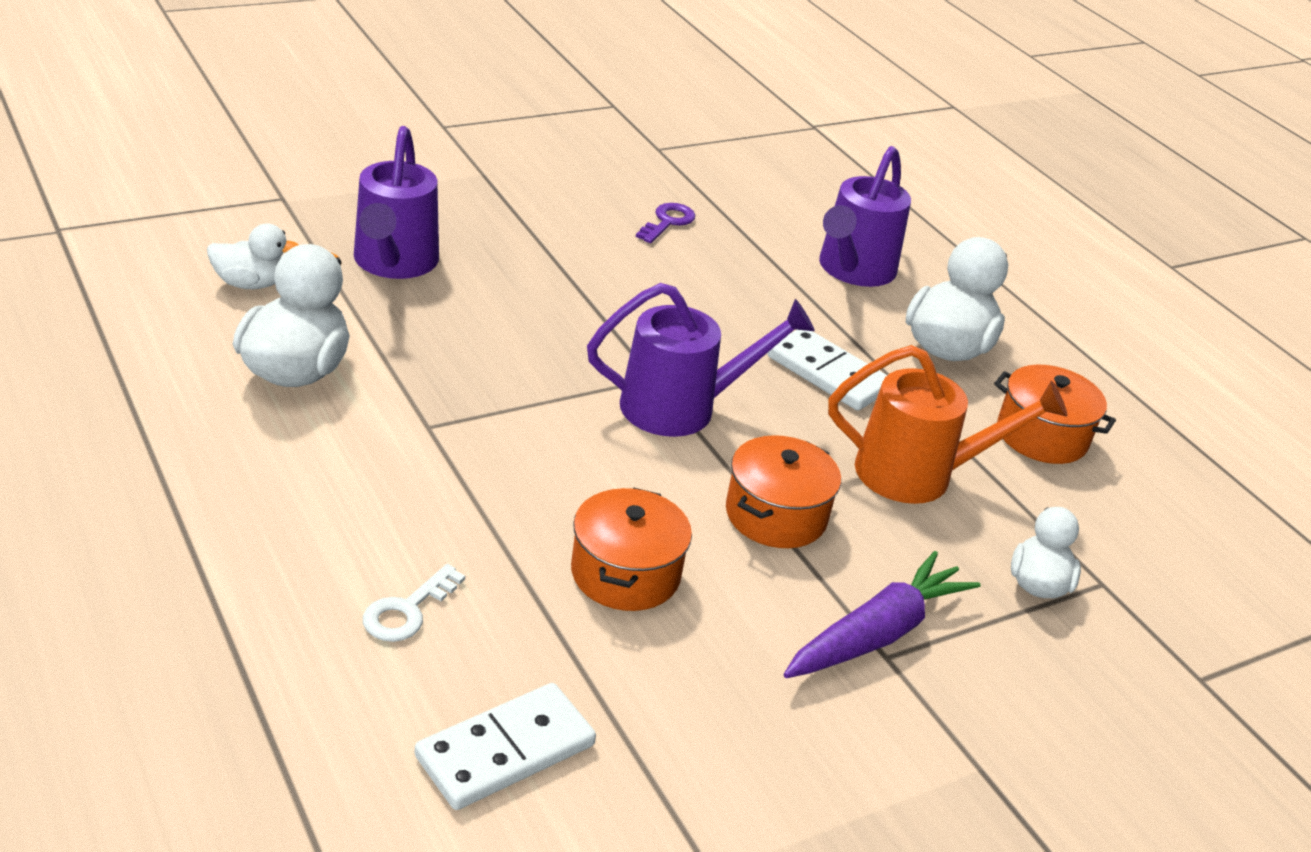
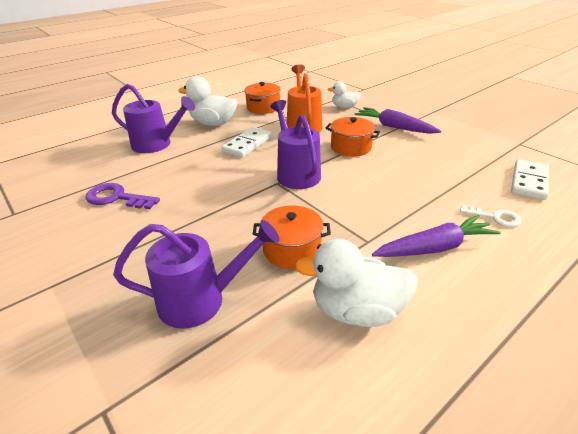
camera: 95 degrees left, 0 degrees up
(251, 284) = (263, 378): white duck -> none
(370, 491) = (434, 247): none -> purple carrot
(505, 751) = (529, 181): white domino -> white domino turned 75 degrees clockwise
(625, 573) = (415, 172): orange pot -> orange pot (292, 249)
(668, 222) = (116, 198): purple key -> purple key, size x1.50

